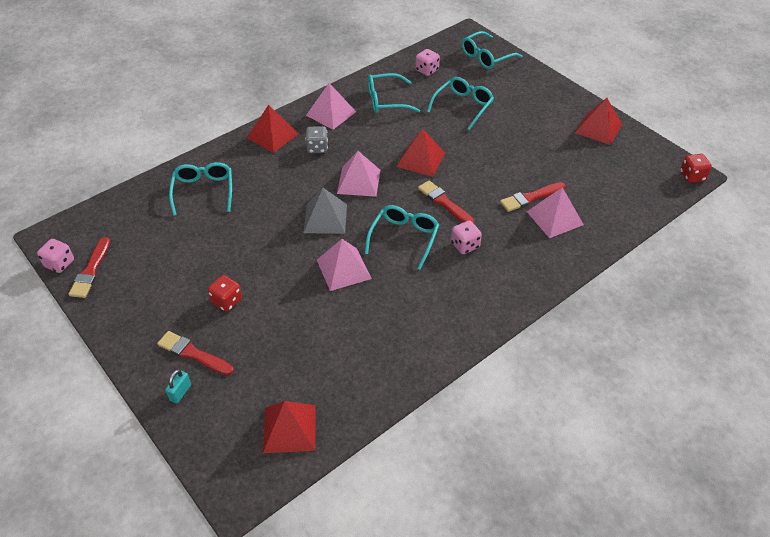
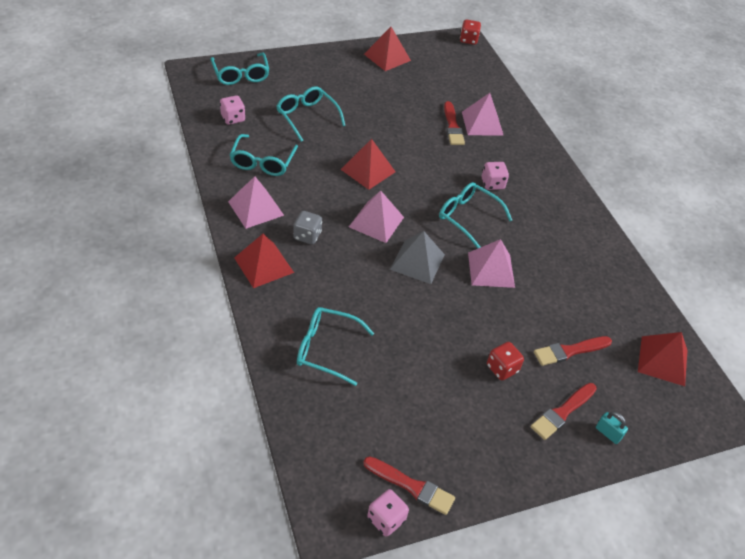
camera: 75 degrees left, 0 degrees up
(444, 202) = (434, 177): red brush -> red brush (569, 351)

